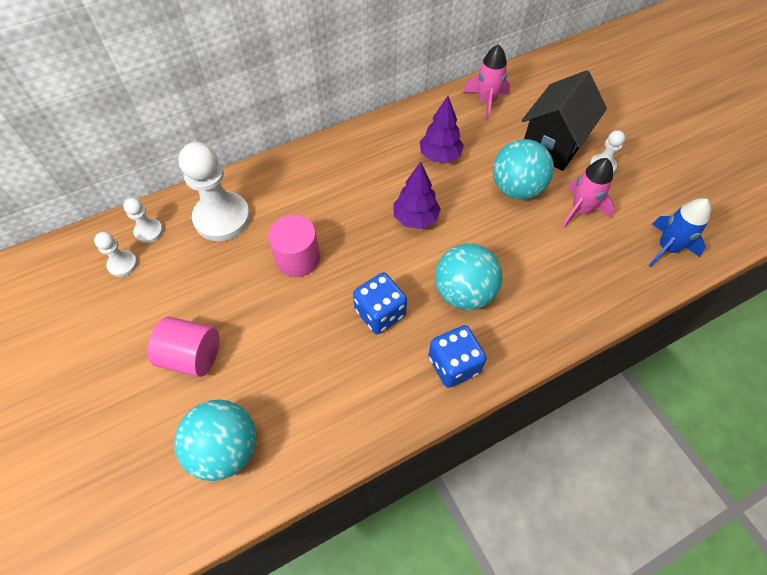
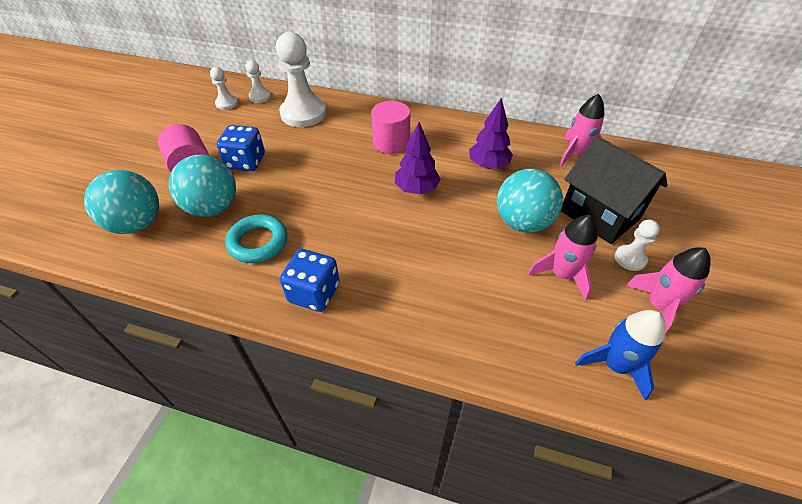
camera: 45 degrees right, 10 degrees down
(298, 258) = (312, 160): pink cylinder -> pink cylinder (391, 143)
(357, 366) = (258, 242): none -> turquoise ring
(380, 313) = (314, 224): blue dice -> blue dice (246, 162)
(464, 293) = (385, 256): turquoise ball -> turquoise ball (213, 208)
(553, 144) = (599, 215): black house -> black house turned 60 degrees clockwise
(648, 188) = (658, 306): none -> pink rocket

